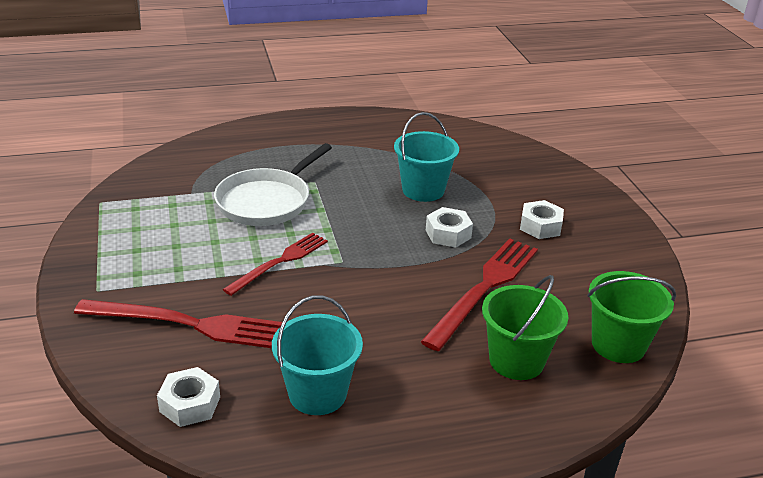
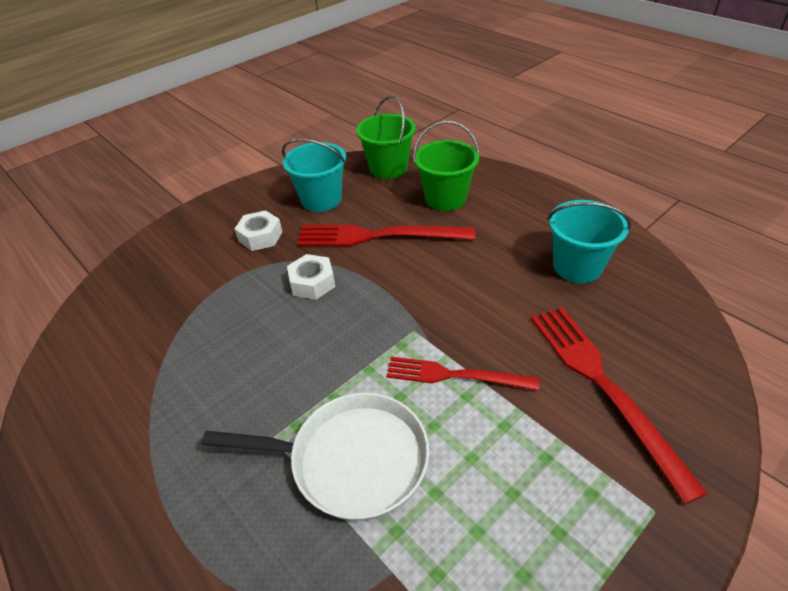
camera: 115 degrees left, 10 degrees up
(190, 404) = (670, 324): white nut -> none
(423, 190) = (238, 331): turquoise bucket -> turquoise bucket (321, 199)

